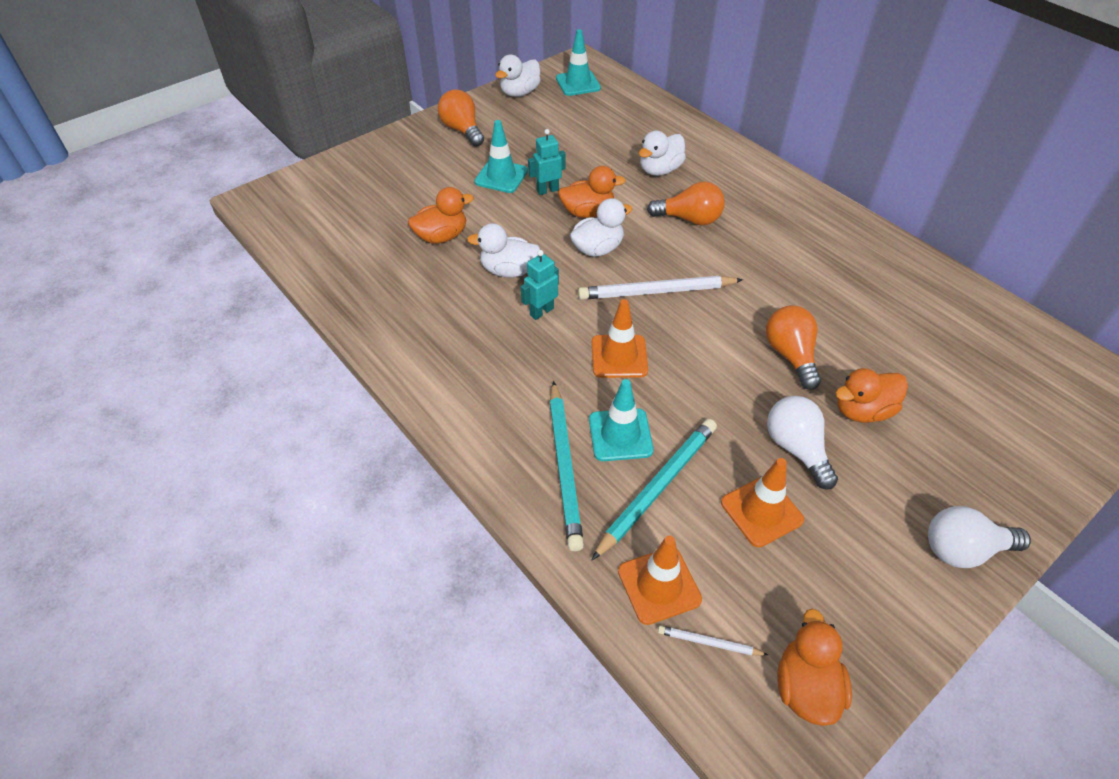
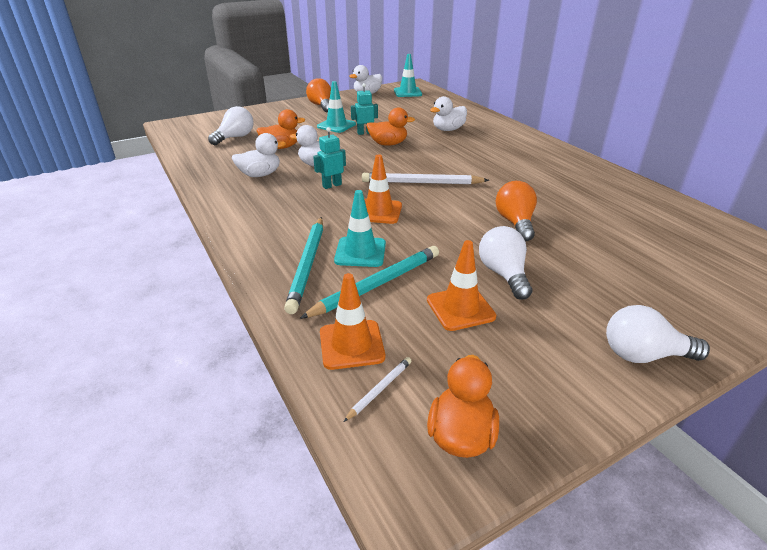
camera: 10 degrees right, 15 degrees down
(366, 221) = (235, 137): none -> white light bulb
(597, 249) = (387, 160): white duck -> white duck (260, 175)
(689, 219) = (460, 152): orange light bulb -> none
(709, 642) = (380, 389): white pencil -> white pencil turned 105 degrees clockwise
(862, 410) = (567, 258): orange duck -> none

